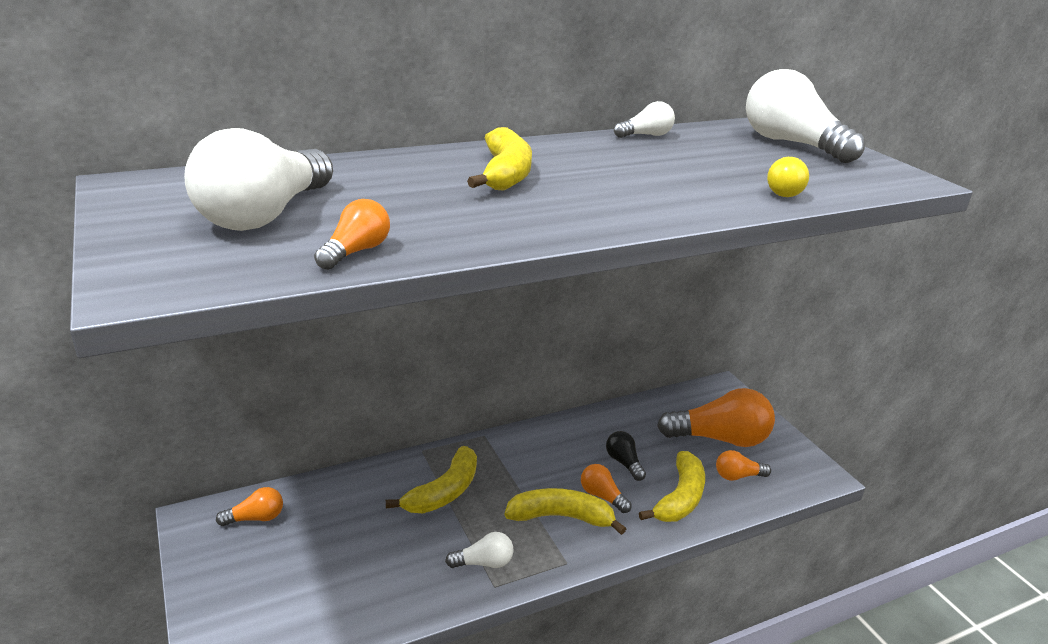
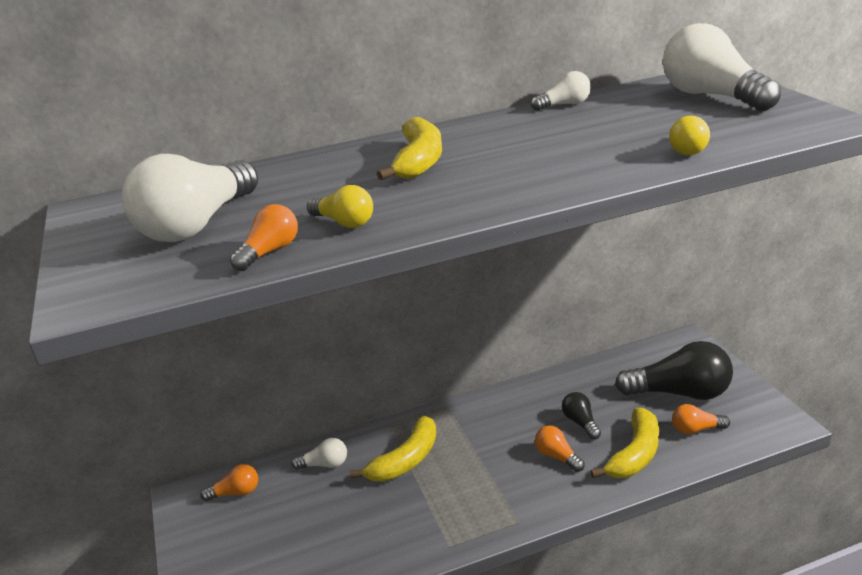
camera: 10 degrees right, 0 degrees up
(435, 228) = (344, 222): none -> yellow light bulb
(484, 563) = (440, 525): white light bulb -> white light bulb (325, 464)
(561, 517) = (516, 478): yellow banana -> none
(719, 439) = (680, 393): orange light bulb -> black light bulb

